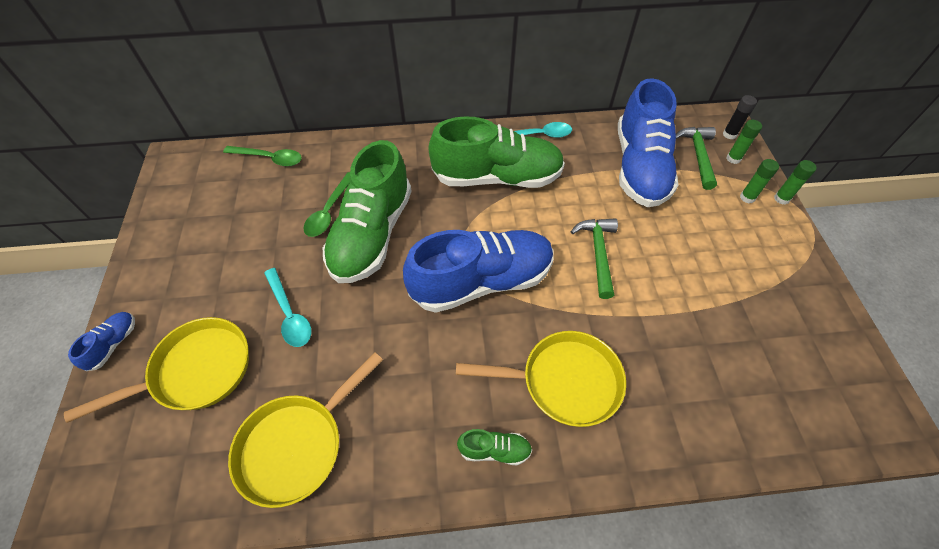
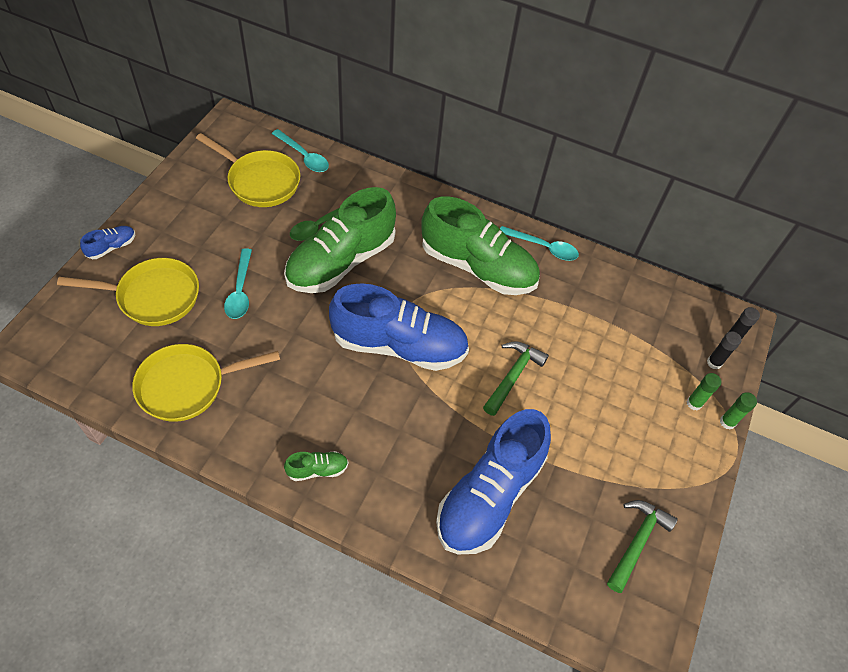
camera: 25 degrees right, 0 degrees up
(269, 158) = (304, 156): green spoon -> turquoise spoon
(494, 450) = (317, 469): green shoe -> green shoe turned 45 degrees counterclockwise
(564, 381) = (405, 454): yellow pan -> yellow pan (260, 181)
(639, 167) = (614, 324): blue shoe -> blue shoe (489, 495)
(698, 156) = (681, 342): green hammer -> green hammer (637, 542)
(733, 159) = (714, 362): green glue stick -> black glue stick

